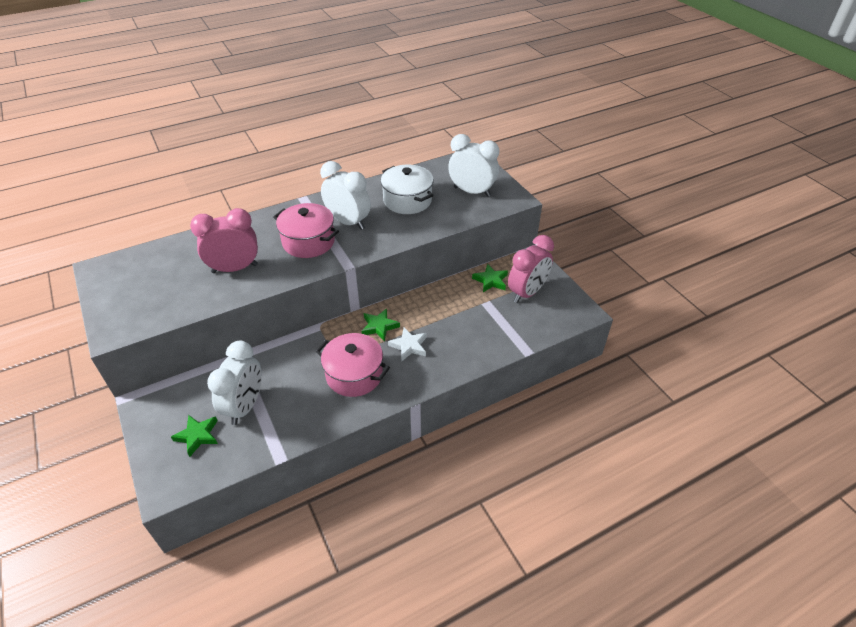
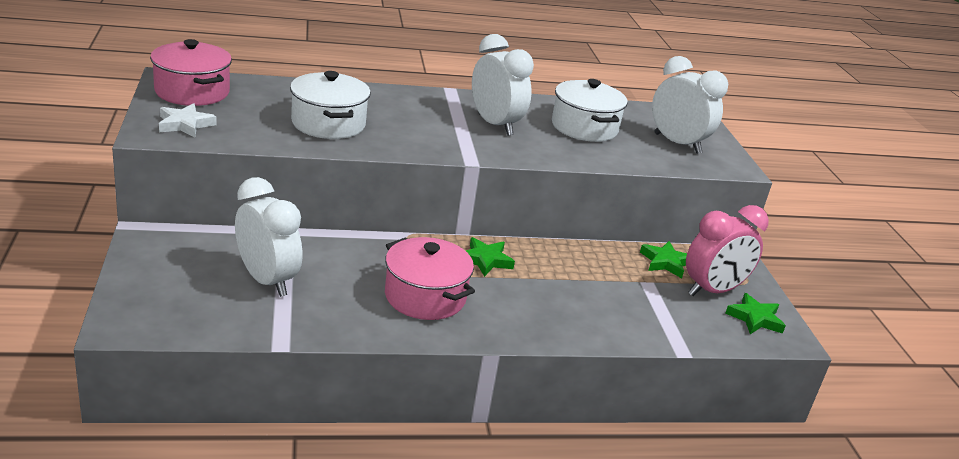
camera: 15 degrees right, 15 degrees down
(197, 436) = (192, 289): green star -> green star (755, 318)
(235, 268) = (328, 124): pink clock -> white pot
(245, 406) = (267, 280): white clock -> white clock turned 75 degrees counterclockwise
(308, 242) = (434, 127): pink pot -> pink pot (192, 92)
(409, 346) = (515, 292): white star -> white star (185, 124)

